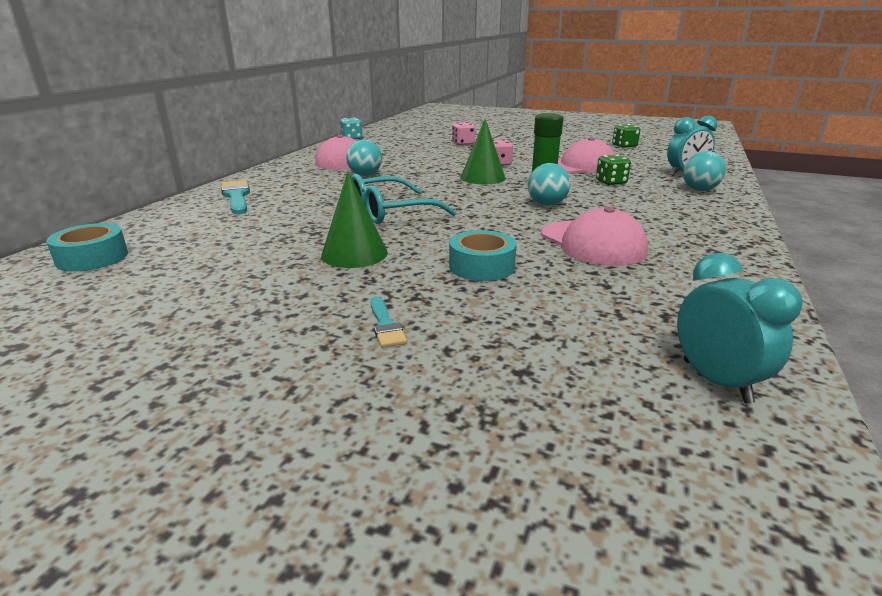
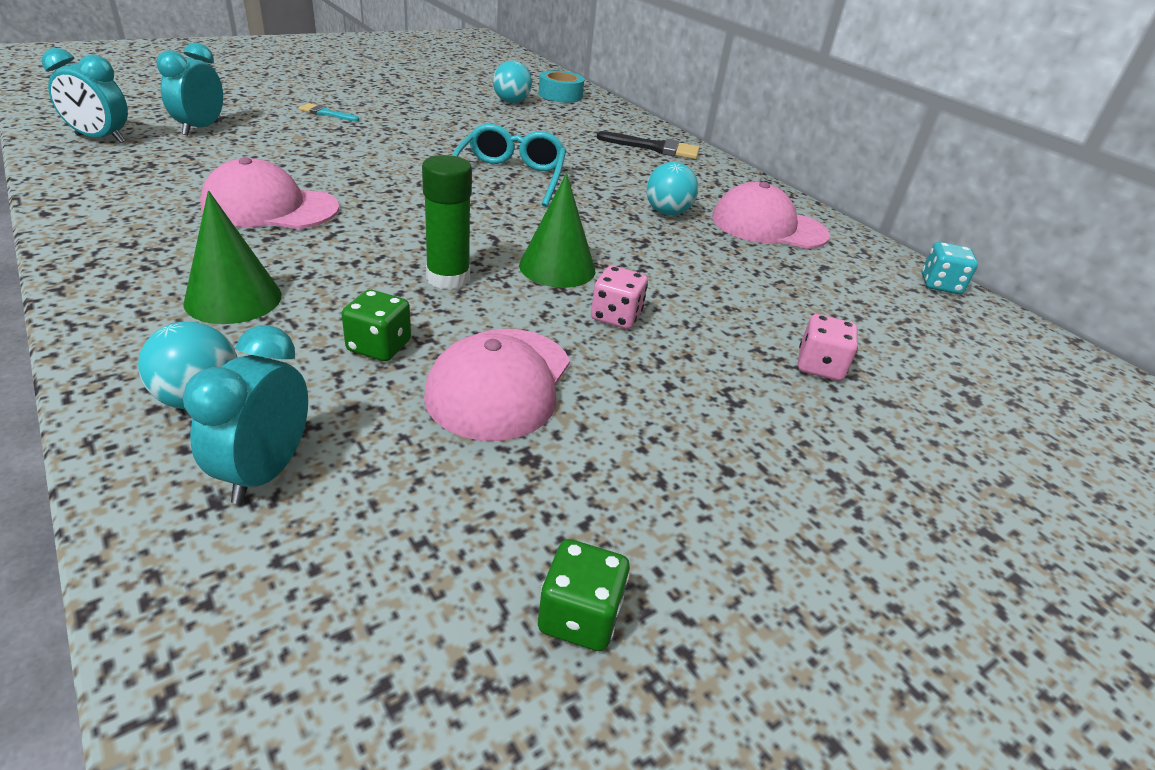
camera: 120 degrees right, 10 degrees up
(236, 196) = (655, 148): turquoise brush -> black brush
(354, 254) = (438, 138): green cone -> green cone (233, 299)
(481, 266) = (333, 156): turquoise tape -> none
(546, 204) = (393, 246): turquoise ball -> turquoise ball (511, 102)
(571, 354) = (201, 129): none -> turquoise clock

